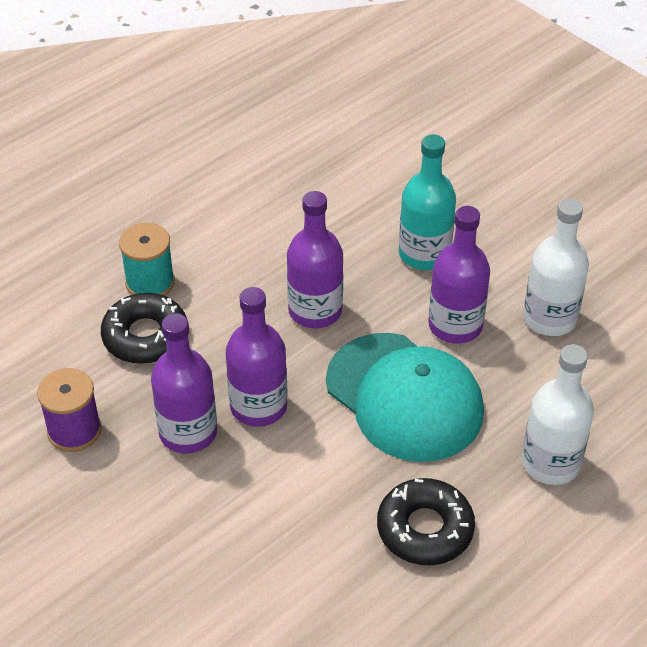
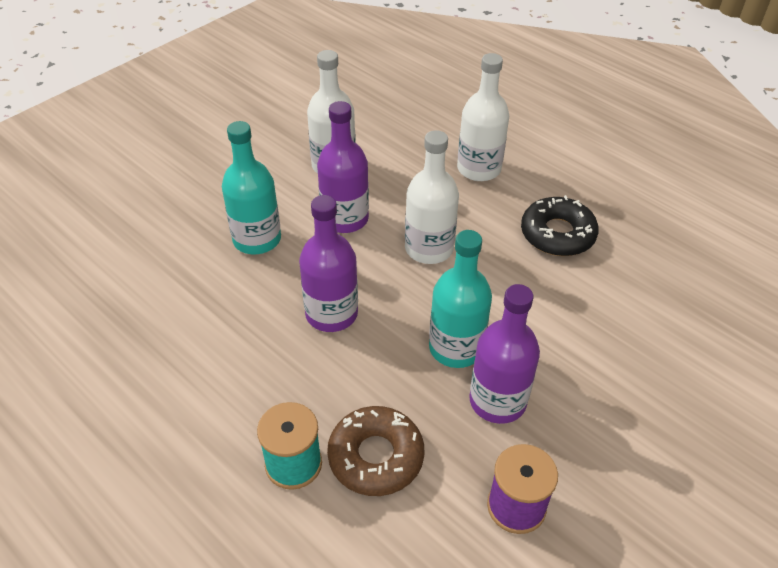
camera: 95 degrees left, 0 degrees up
(145, 336) = (376, 456): black donut -> brown donut
(258, 406) = (456, 348): purple bottle -> turquoise bottle
(404, 397) = (429, 248): turquoise cap -> white bottle

